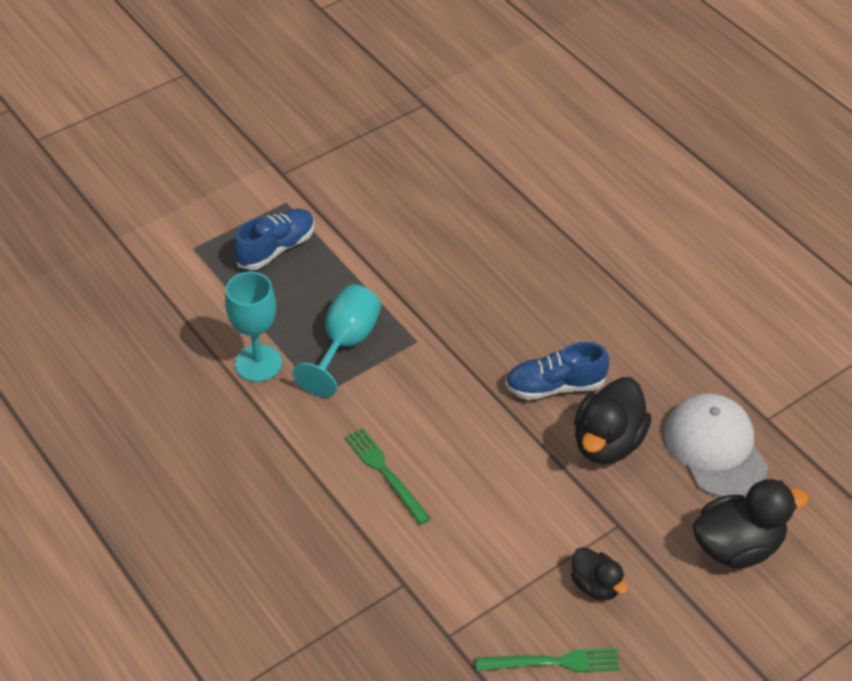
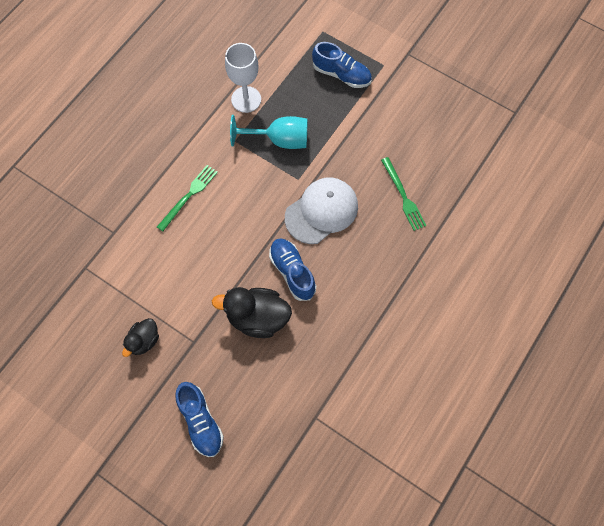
camera: 70 degrees right, 20 degrees up
(258, 363) = (246, 99): turquoise goblet -> white goblet
(553, 662) = (82, 331): green fork -> green fork (403, 196)
(715, 448) = (277, 388): white cap -> white cap (321, 211)
(737, 546) = (200, 421): black duck -> blue shoe

